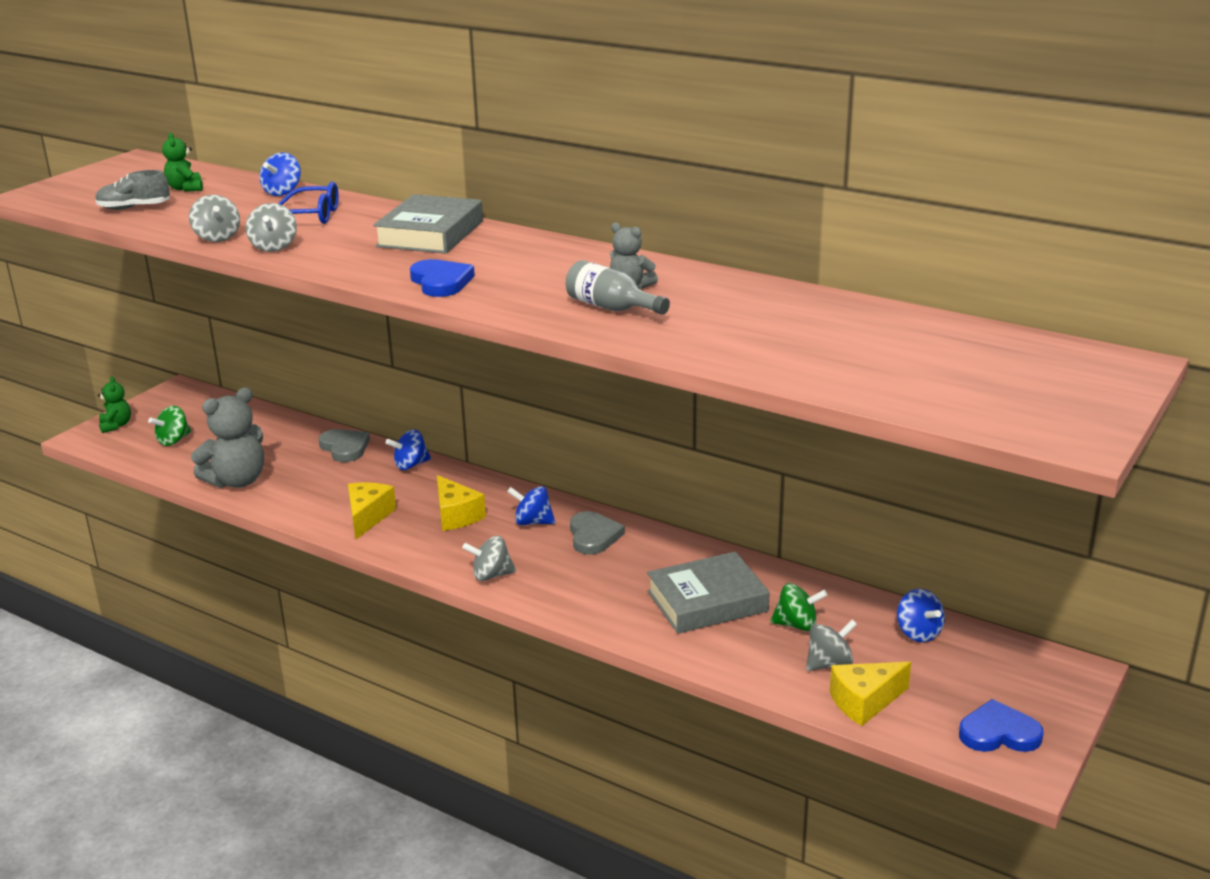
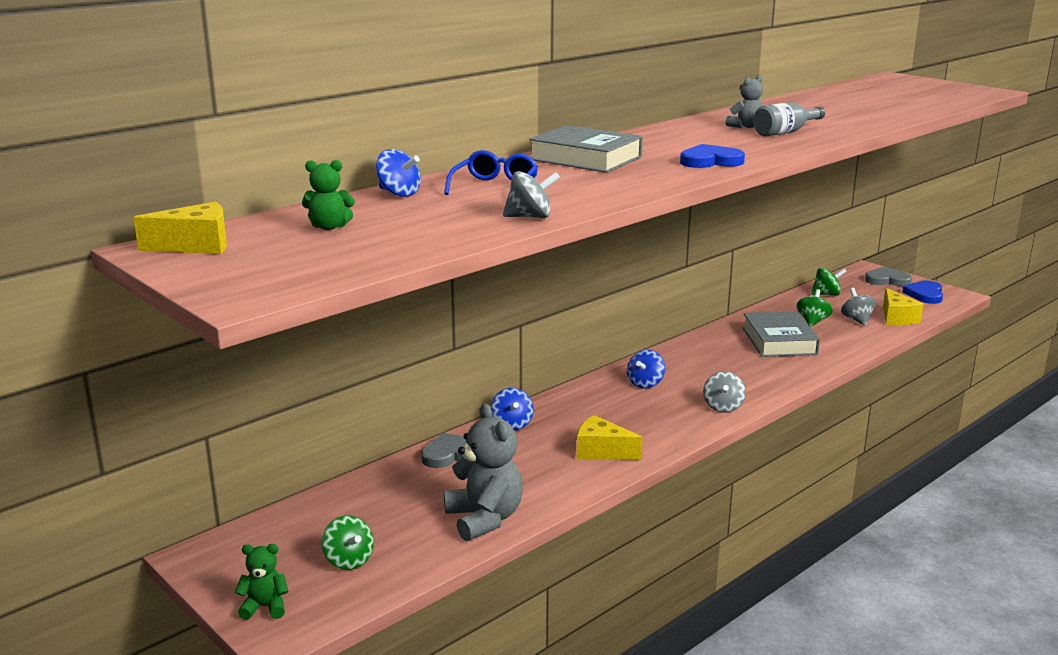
camera: 75 degrees left, 5 degrees down
(134, 208) = (378, 247): grey shoe -> none
(274, 247) = (579, 200): grey spinning top -> none
(456, 515) = (619, 412): yellow cheese -> yellow cheese (196, 246)
(593, 536) = (677, 365): grey heart -> grey heart (887, 280)
(918, 633) = (826, 294): blue spinning top -> green spinning top

